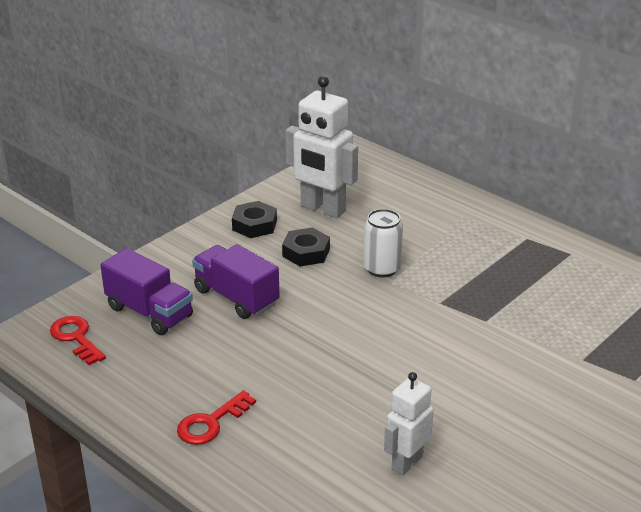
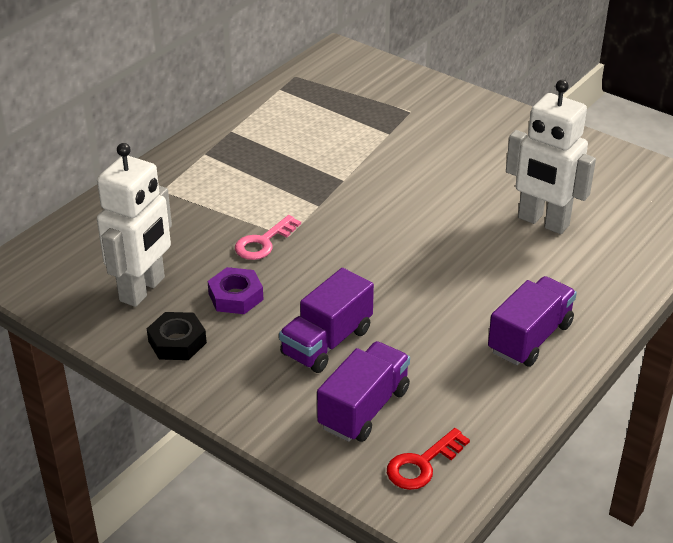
camera: 95 degrees left, 5 degrees up
(211, 423) = (530, 338): red key -> purple truck
(306, 252) = (235, 296): black nut -> purple nut
(382, 268) = (264, 242): white can -> pink key
(406, 463) = (543, 222): white robot -> white robot, size x1.65

